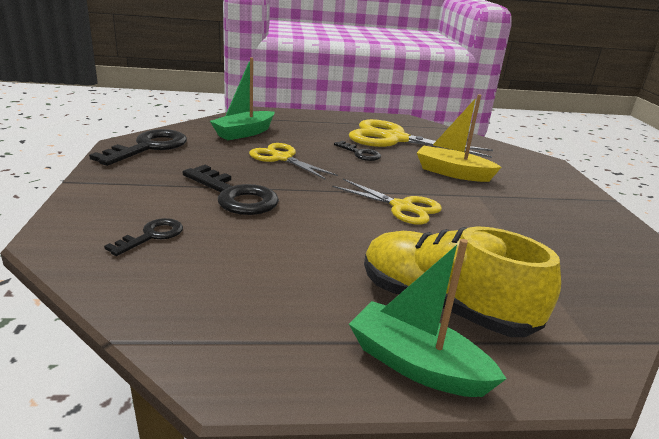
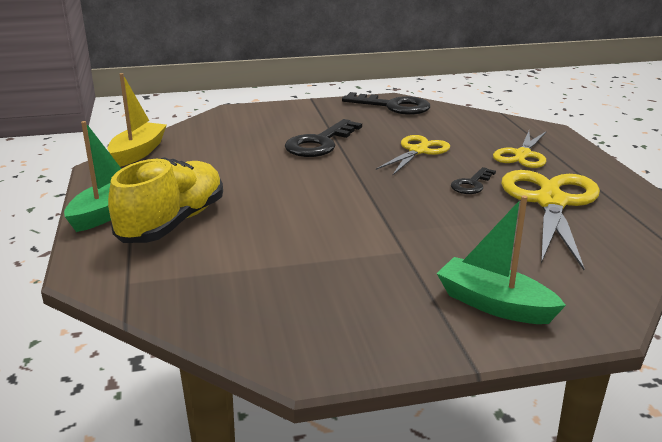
camera: 85 degrees right, 0 degrees up
(152, 236) = (244, 130): black key -> none
(244, 133) = (469, 130): green boat -> green boat (494, 304)
(402, 207) = (341, 207): yellow scissors -> yellow scissors (522, 155)
(452, 173) = (463, 237): yellow boat -> yellow boat (138, 152)

